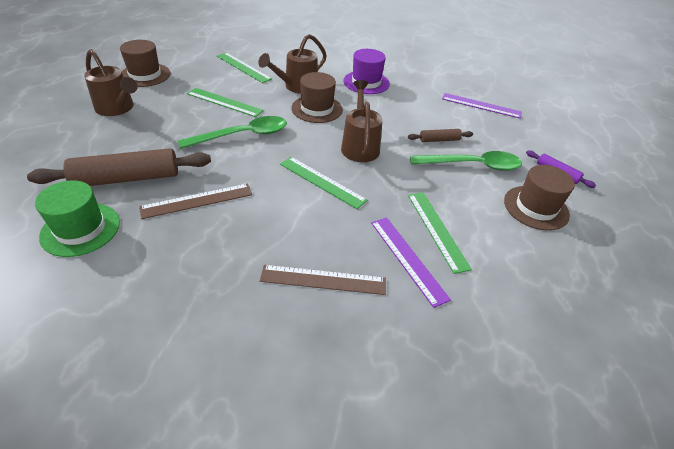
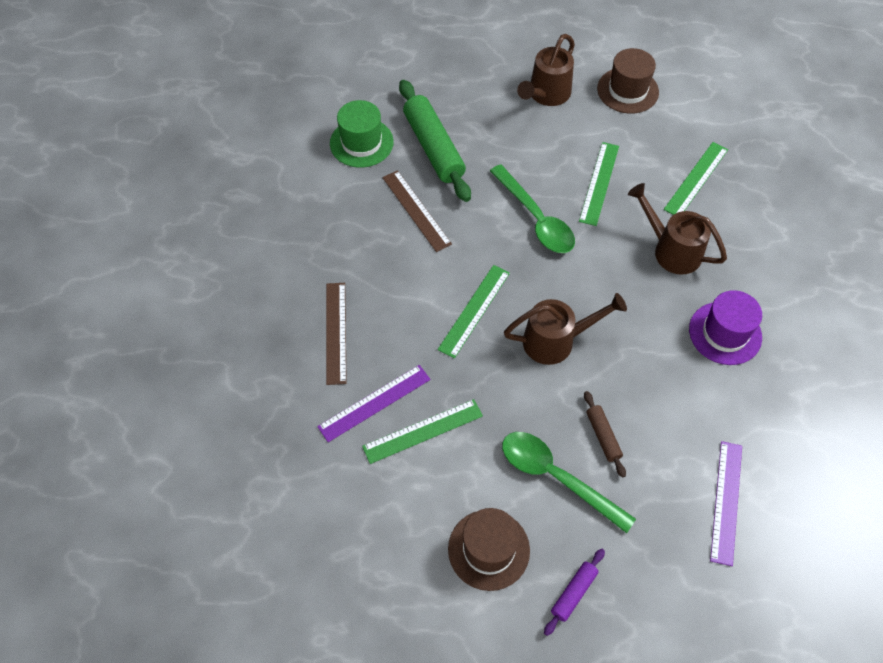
camera: 85 degrees right, 15 degrees up
(127, 178) = (433, 147): brown rolling pin -> green rolling pin
(317, 109) = (624, 282): brown hat -> none
(472, 165) = (556, 477): green spoon -> green spoon turned 135 degrees clockwise

